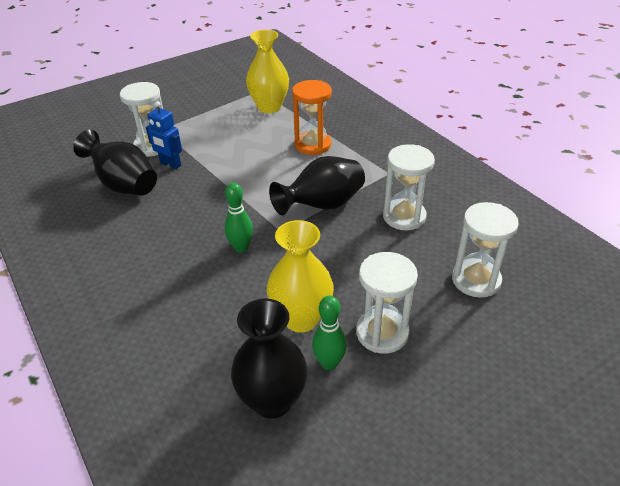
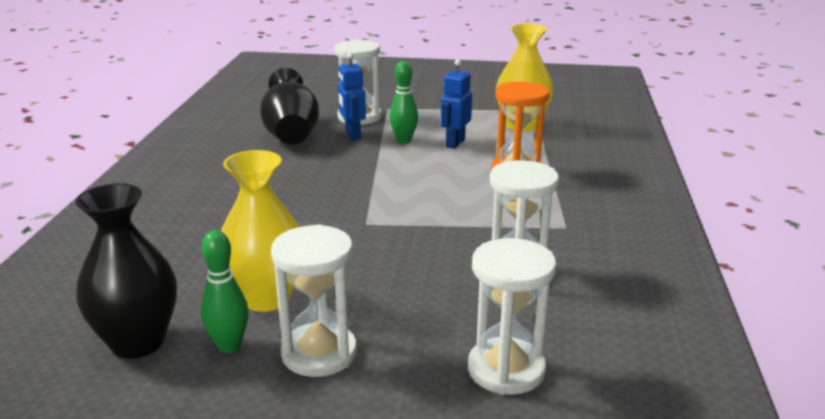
camera: 40 degrees right, 15 degrees down
(241, 247) = (308, 219): green bowling pin -> green bowling pin (404, 140)
(248, 140) = (455, 143): none -> blue robot
(322, 205) = (441, 222): black vase -> none

